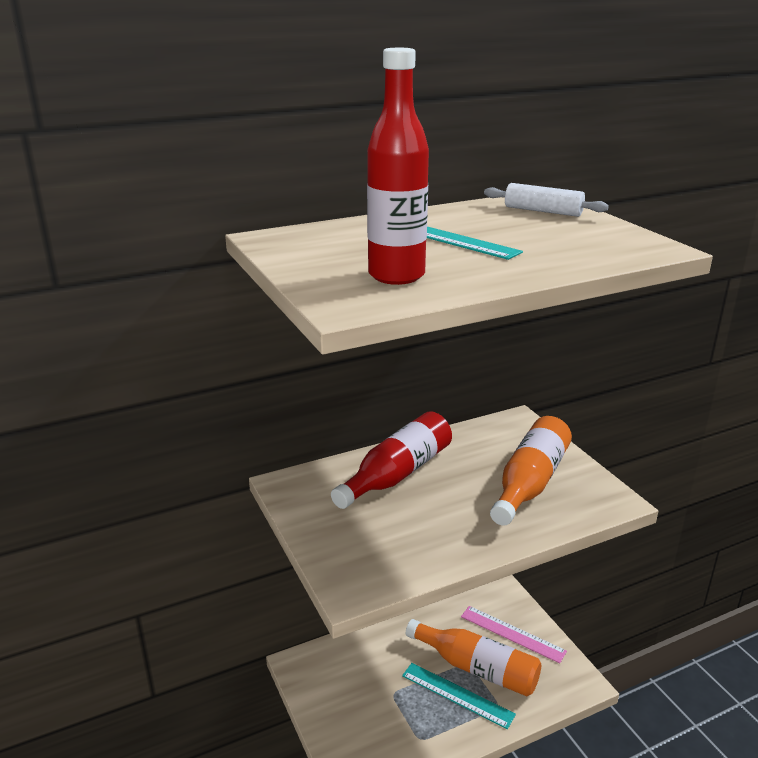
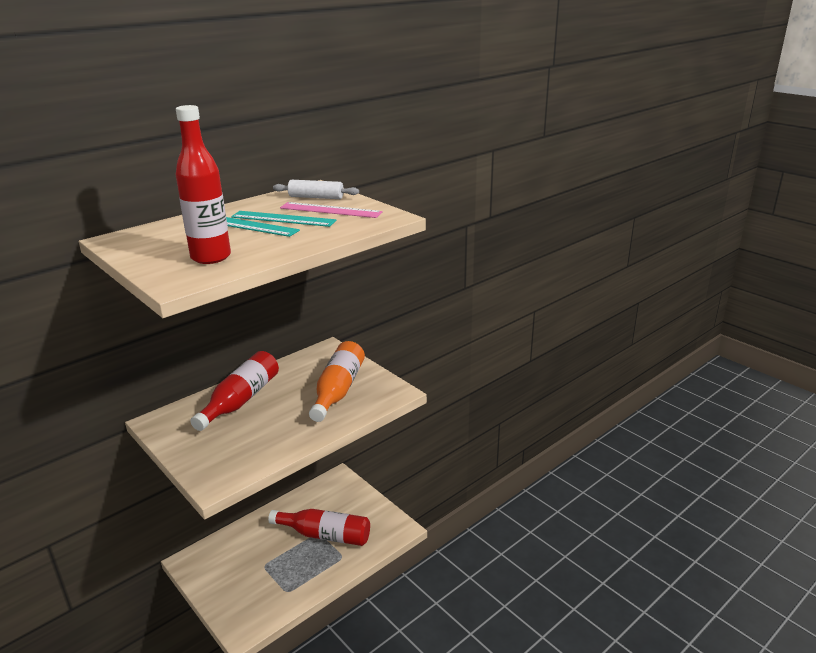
camera: 15 degrees left, 0 degrees up
(457, 695) = (312, 556): turquoise ruler -> turquoise ruler (283, 219)
(477, 668) = (325, 535): orange bottle -> red bottle
(512, 634) = (349, 506): pink ruler -> pink ruler (330, 210)

